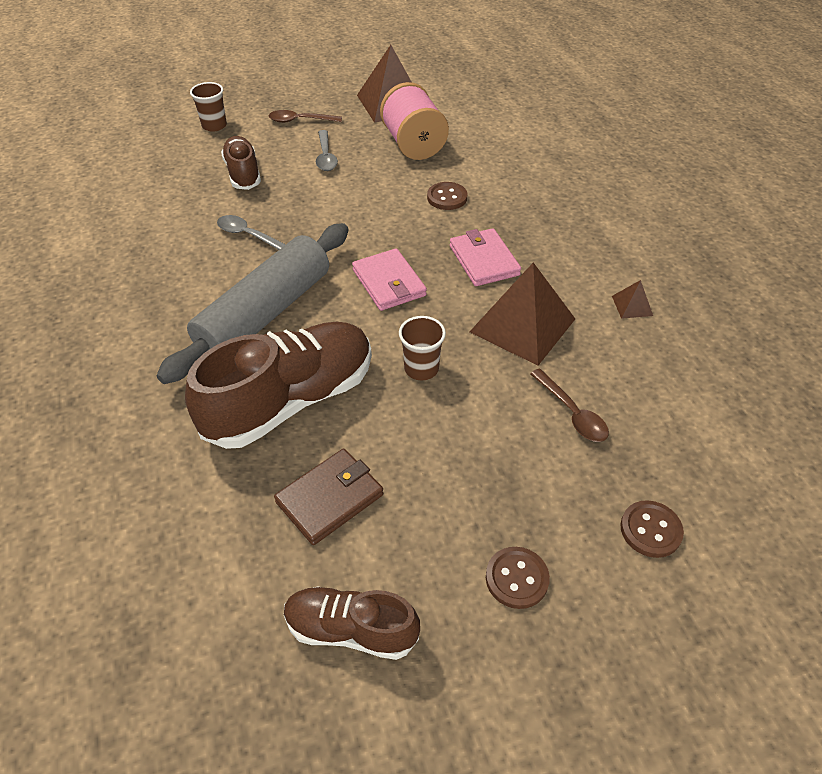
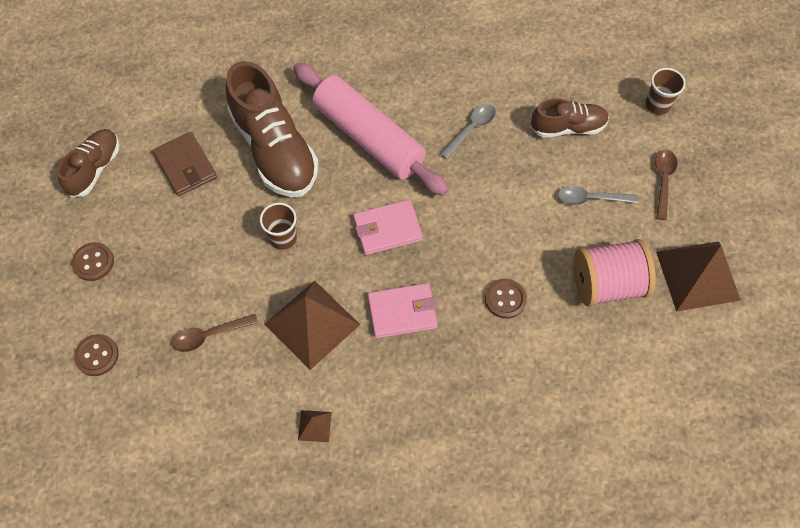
camera: 100 degrees right, 15 degrees up
(265, 314) = (369, 137): grey rolling pin -> pink rolling pin

